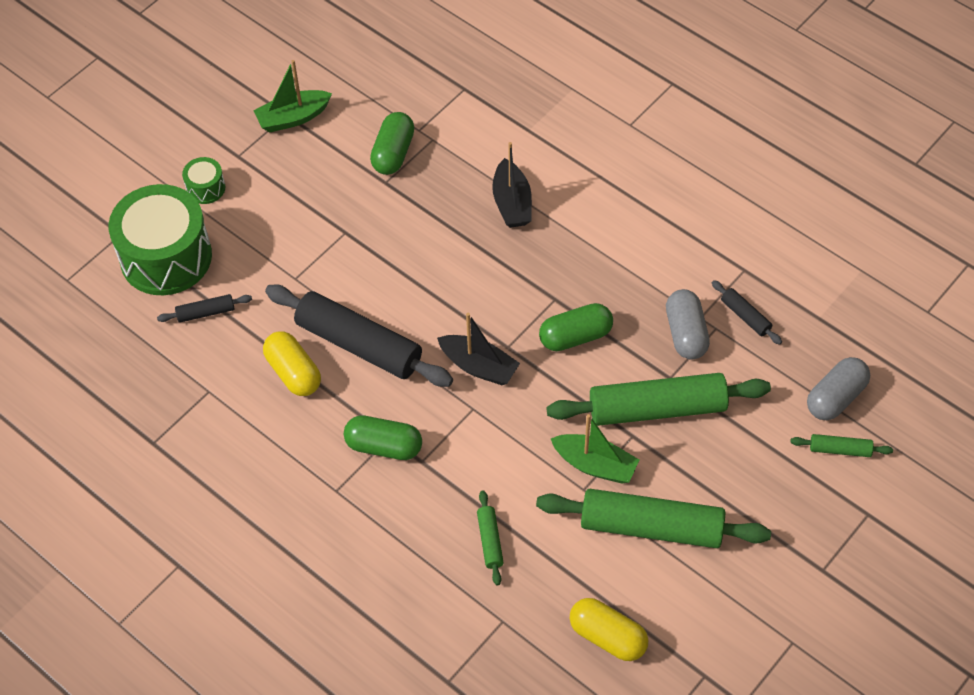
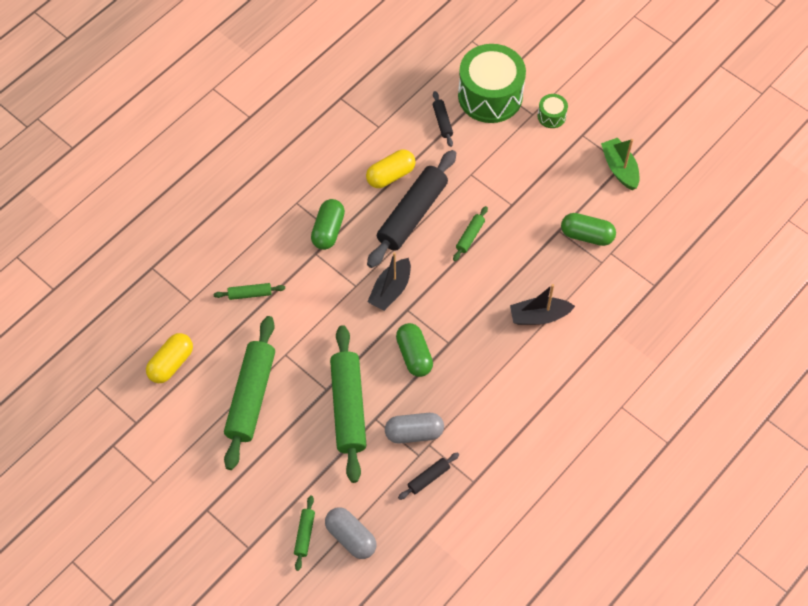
camera: 90 degrees right, 5 degrees up
(394, 278) = (470, 236): none -> green rolling pin
(595, 465) = (304, 363): green boat -> none

